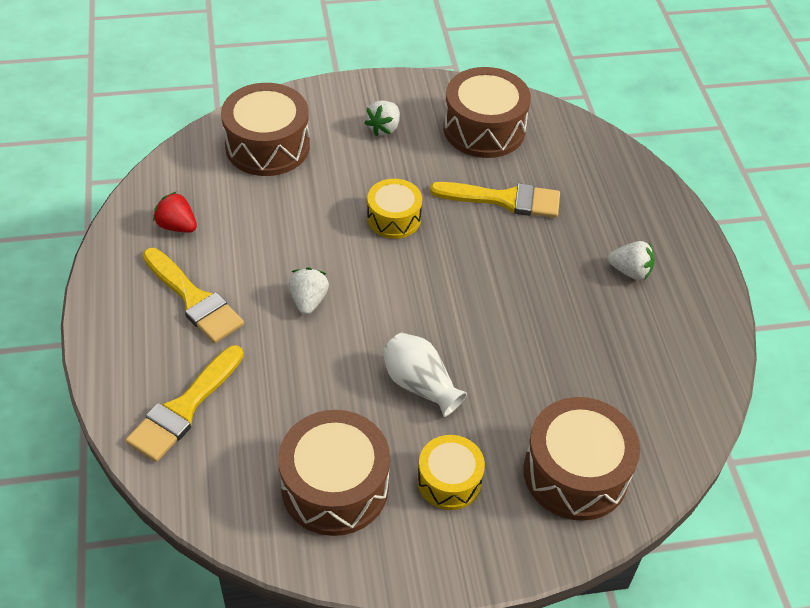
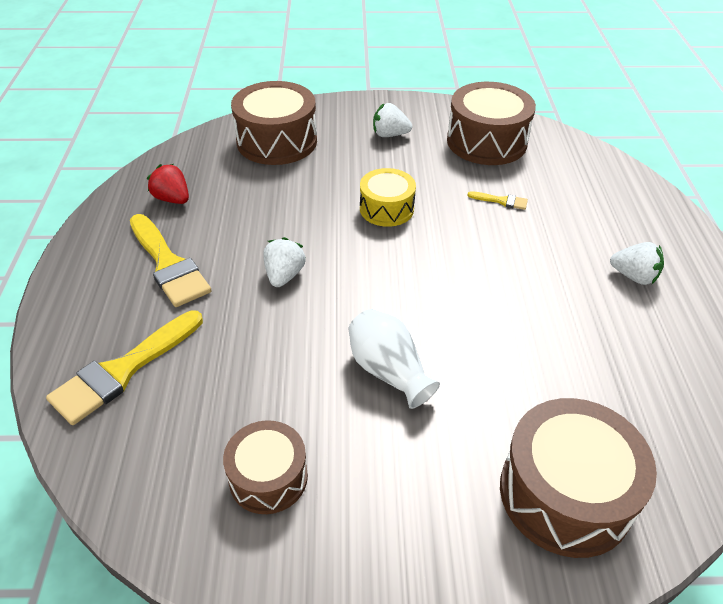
camera: 10 degrees right, 5 degrees down
(335, 487) = (268, 477): brown drum -> brown drum, size x0.61
(384, 128) = (390, 135): white strawberry -> white strawberry turned 60 degrees clockwise
(449, 481) = (407, 486): yellow drum -> none
(504, 199) = (501, 201): yellow brush -> yellow brush, size x0.45

